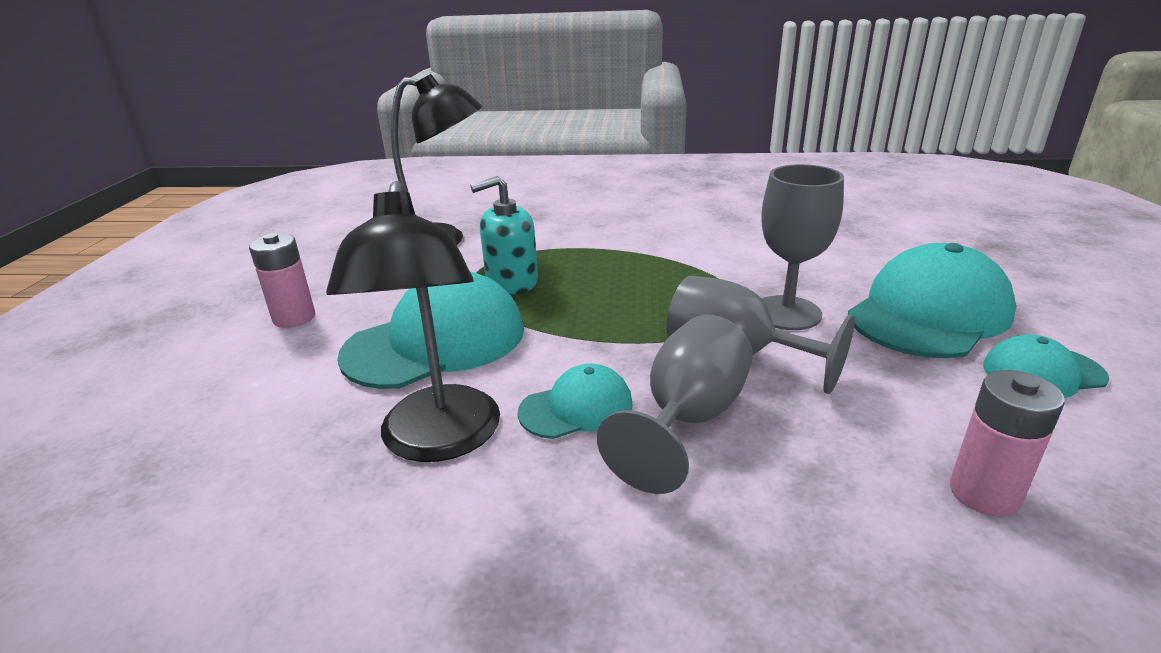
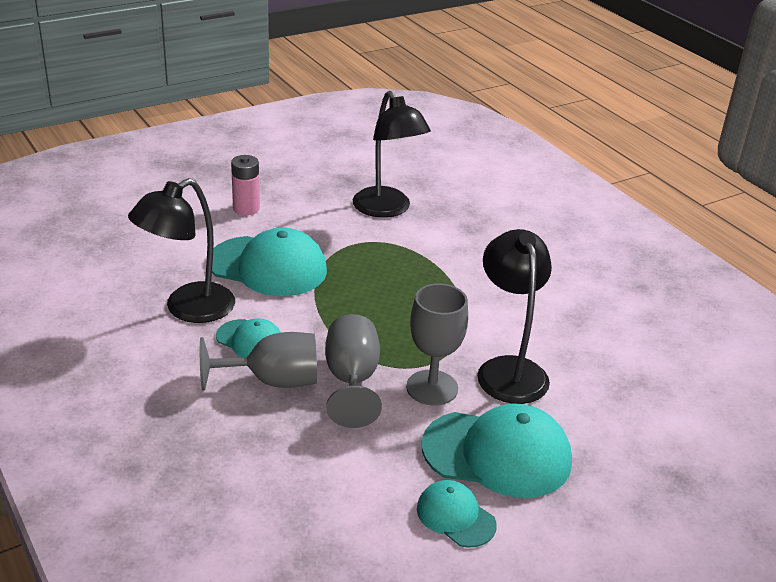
camera: 50 degrees right, 5 degrees up
(512, 282) = (360, 262): turquoise soap dispenser -> none
(785, 266) = (509, 369): none -> black lamp
(984, 493) = (293, 500): pink battery -> none

